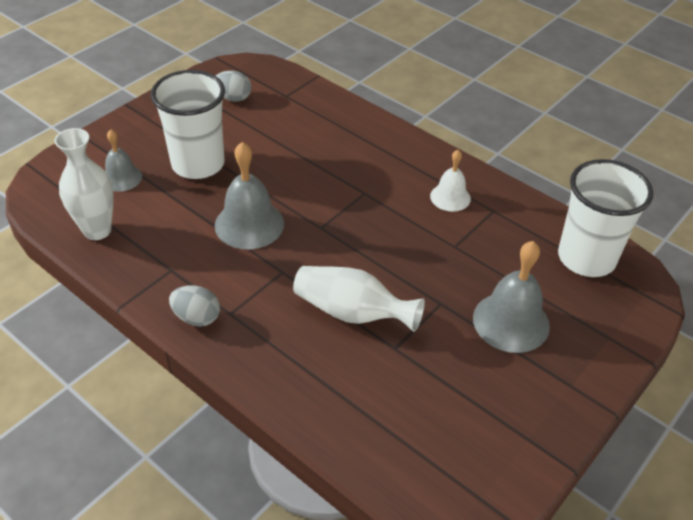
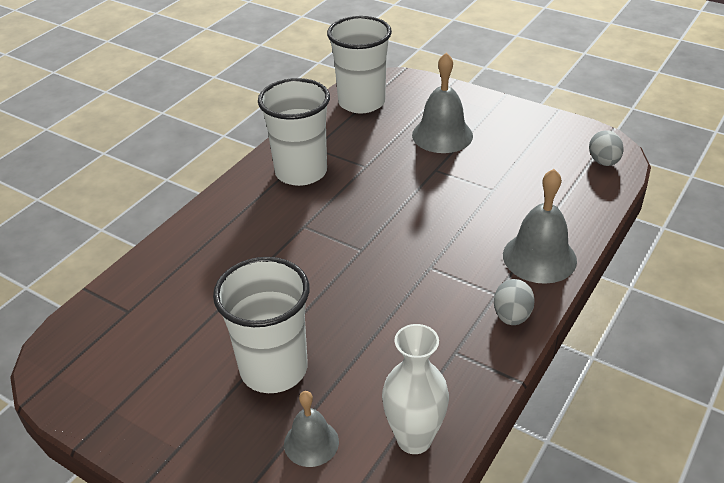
camera: 95 degrees left, 5 degrees down
(233, 98) = (131, 363): grey egg -> grey egg (603, 162)
(249, 224) = (370, 302): grey bell -> grey bell (539, 257)
(352, 313) = (465, 216): white vase -> none
(450, 197) = (301, 172): white bell -> white cup

